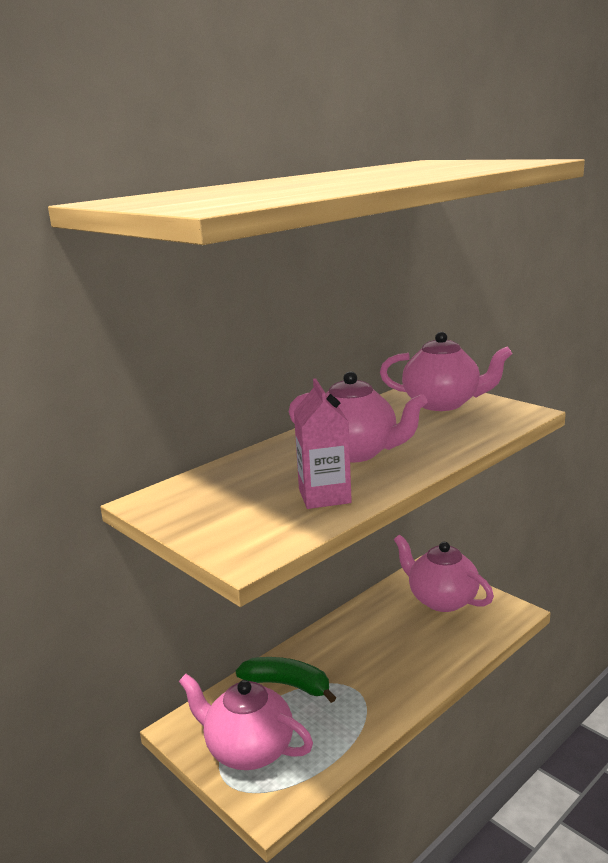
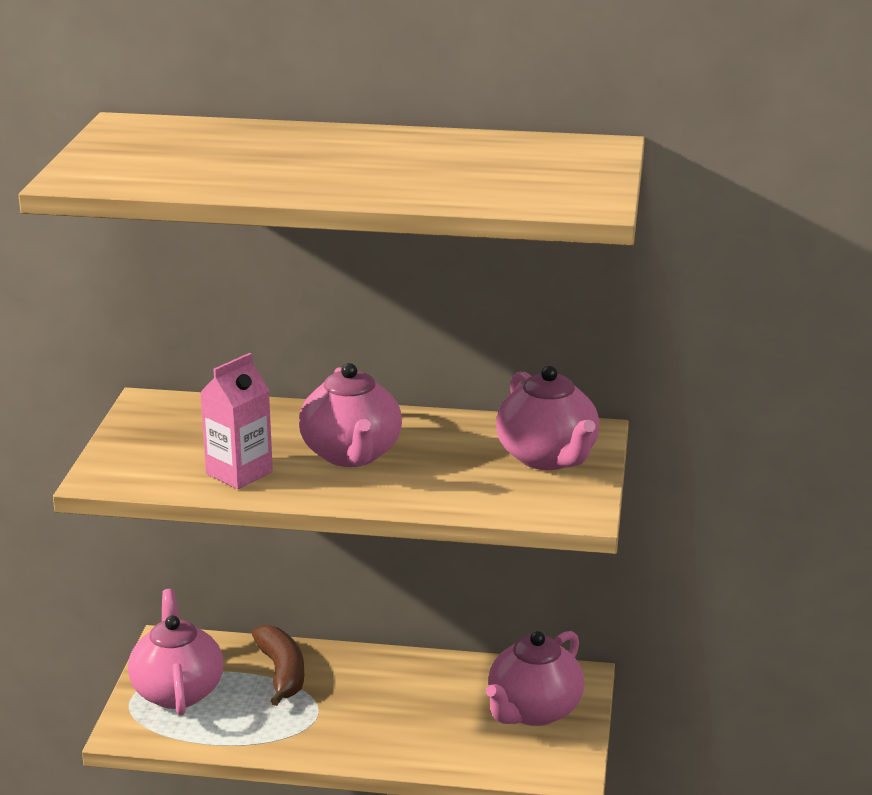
camera: 50 degrees right, 5 degrees up
(287, 685) = (282, 673): green banana -> brown banana
(441, 599) = (533, 711): pink teapot -> pink teapot turned 150 degrees counterclockwise

